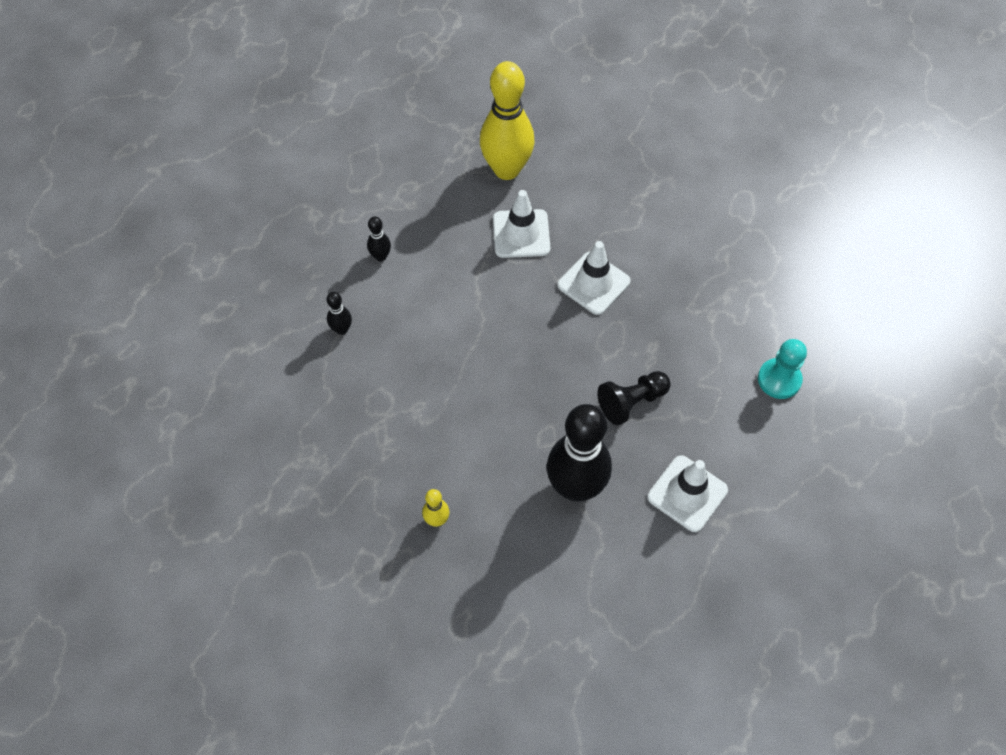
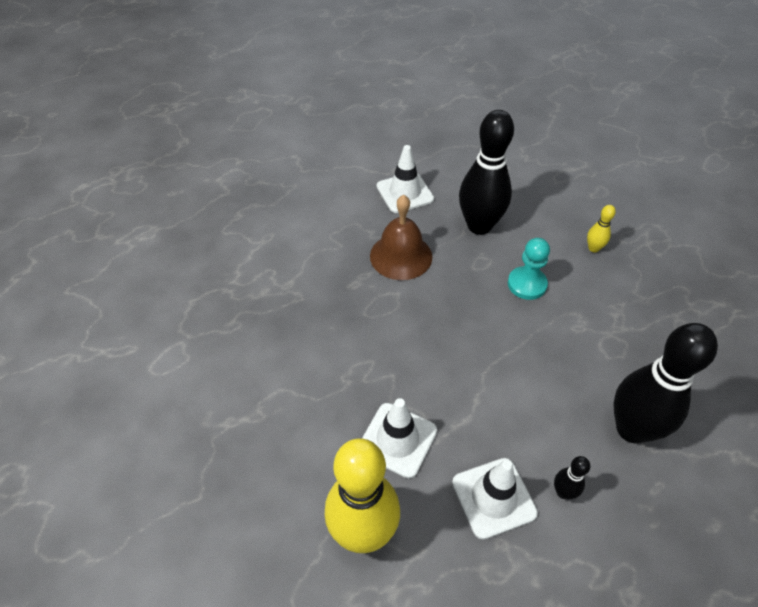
camera: 150 degrees left, 10 degrees down
(342, 329) = (631, 429): black bowling pin -> black bowling pin, size x2.37
(593, 283) = (362, 355): white traffic cone -> white traffic cone (493, 497)
(631, 402) = (401, 256): black pawn -> brown bell
(779, 379) = (282, 223): turquoise pawn -> turquoise pawn (527, 284)

